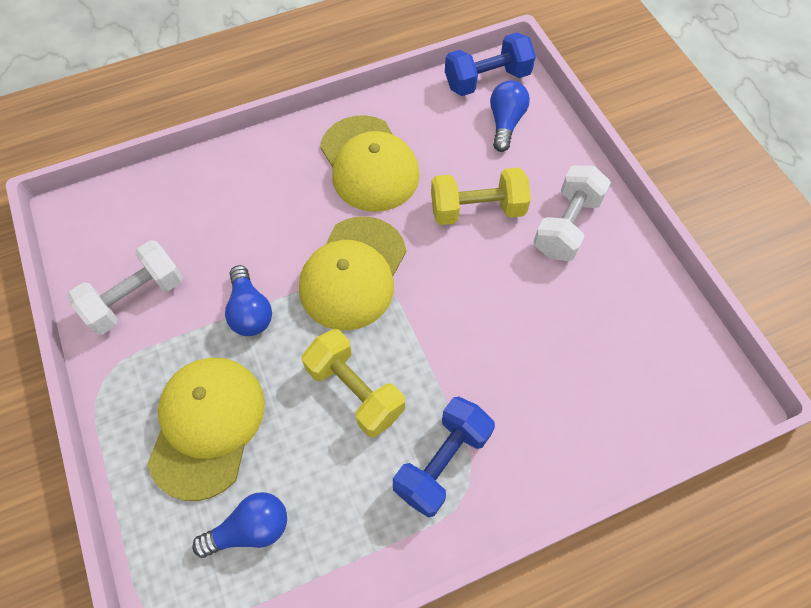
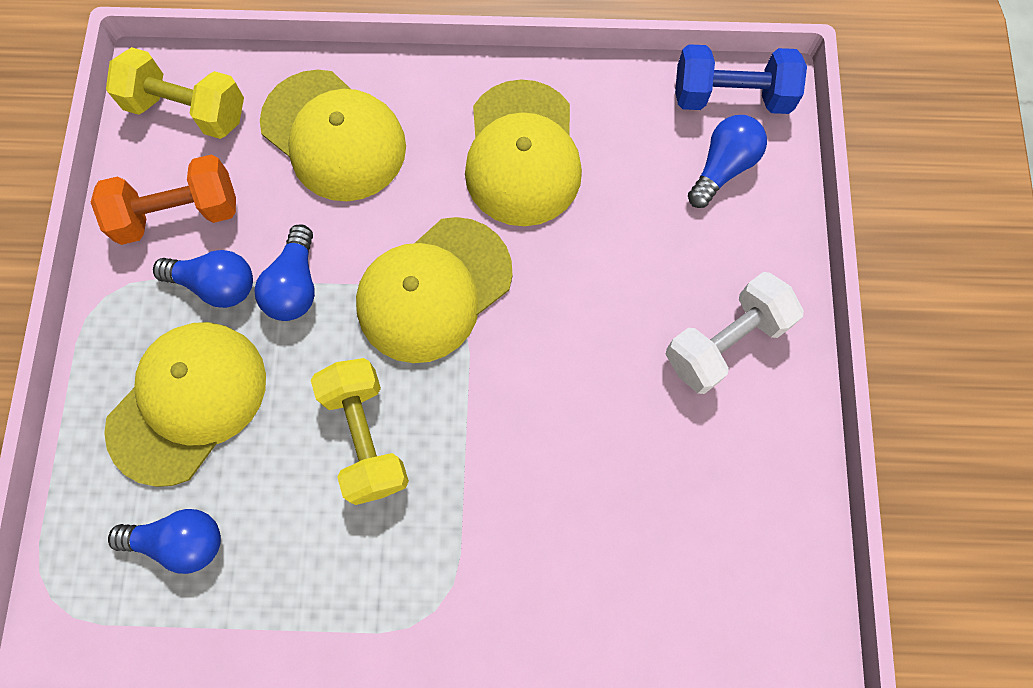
camera: 25 degrees right, 10 degrees up
(135, 298) = (178, 213): white dumbbell -> orange dumbbell
(189, 335) = (216, 285): none -> blue light bulb
(229, 202) = (334, 136): none -> yellow cap
(442, 462) = (421, 567): blue dumbbell -> none
(477, 210) = (624, 272): yellow dumbbell -> yellow dumbbell (188, 110)

